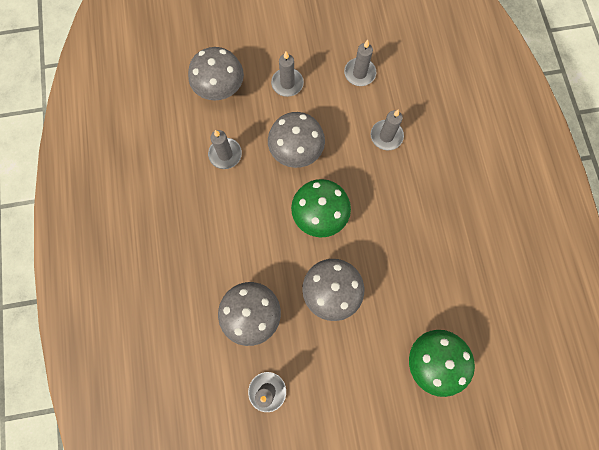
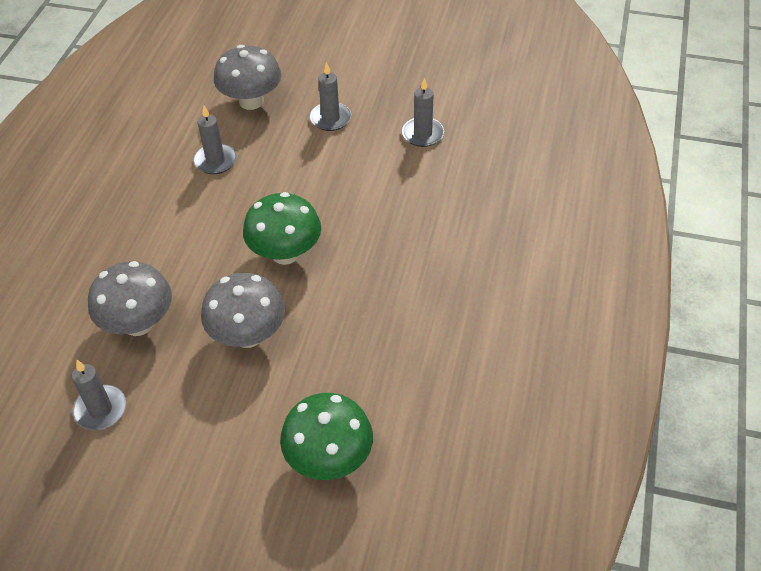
camera: 25 degrees right, 25 degrees down
(296, 151) = (299, 183): grey mushroom -> none
(386, 136) = (417, 203): grey candle -> none

